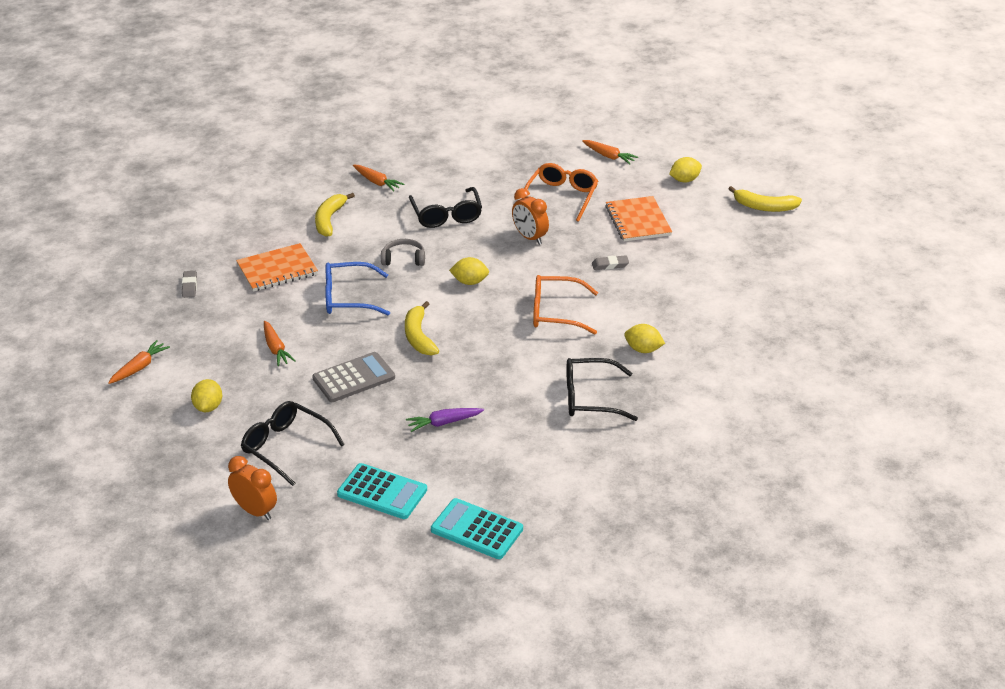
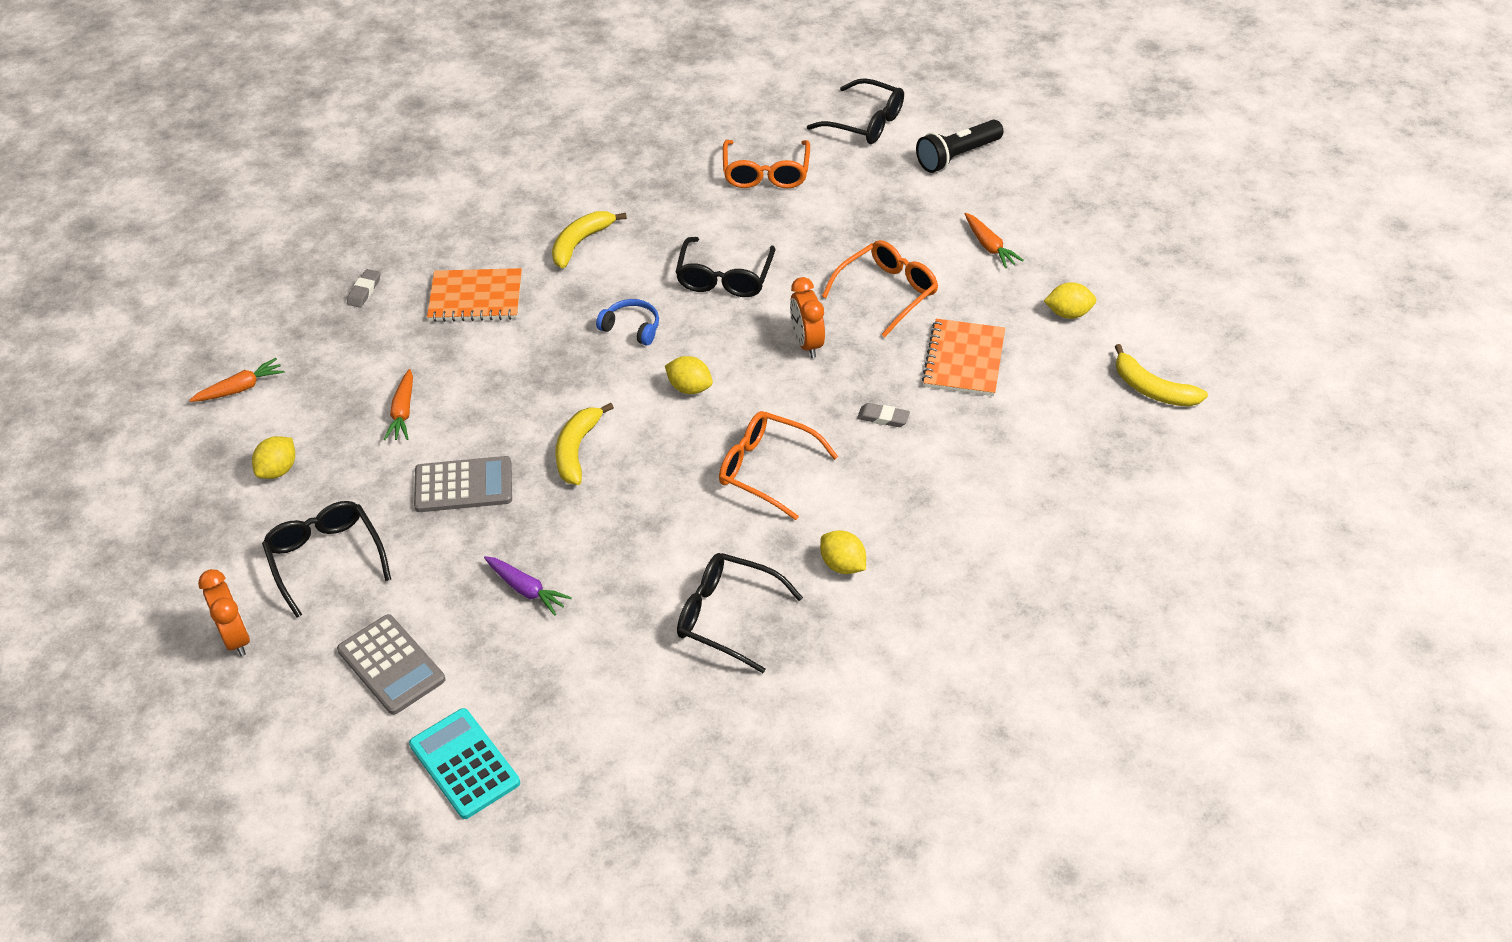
camera: 25 degrees right, 10 degrees up
(348, 298) = (530, 365): blue glasses -> none
(377, 182) = (671, 203): orange carrot -> none
(382, 492) = (391, 665): turquoise calculator -> grey calculator
(403, 259) = (631, 328): grey headphones -> blue headphones
(430, 150) = (766, 173): none -> orange glasses
(444, 423) = (526, 589): purple carrot -> purple carrot turned 150 degrees counterclockwise
(476, 107) = (865, 123): none -> black glasses
(551, 112) = (957, 157): none -> black flashlight

